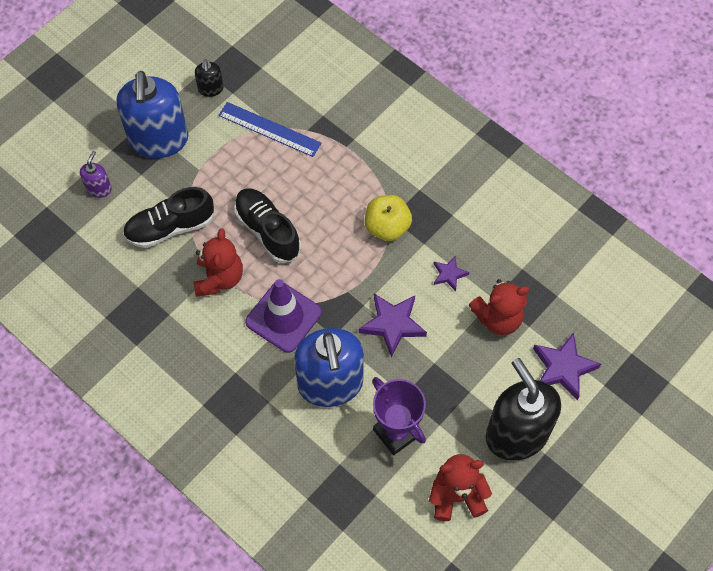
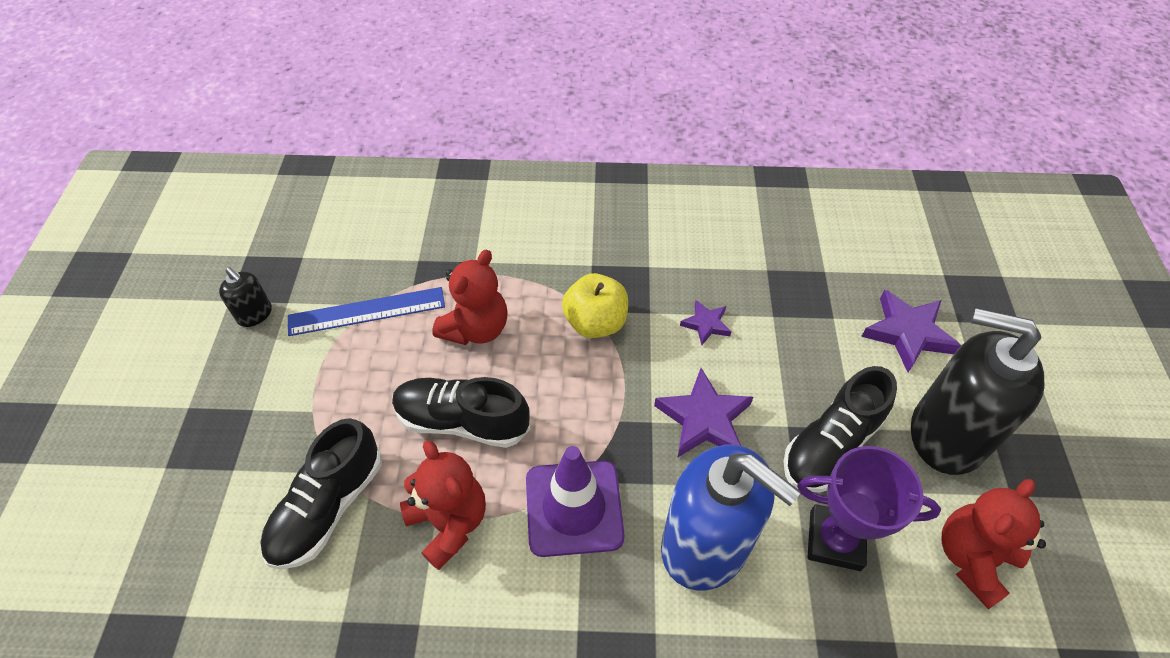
camera: 40 degrees left, 10 degrees down
(99, 188) = (181, 530): purple soap dispenser -> none
(159, 140) = (227, 412): blue soap dispenser -> none
(446, 390) = (831, 445): none -> black shoe
(498, 318) = (798, 331): red teddy bear -> red teddy bear (476, 328)

